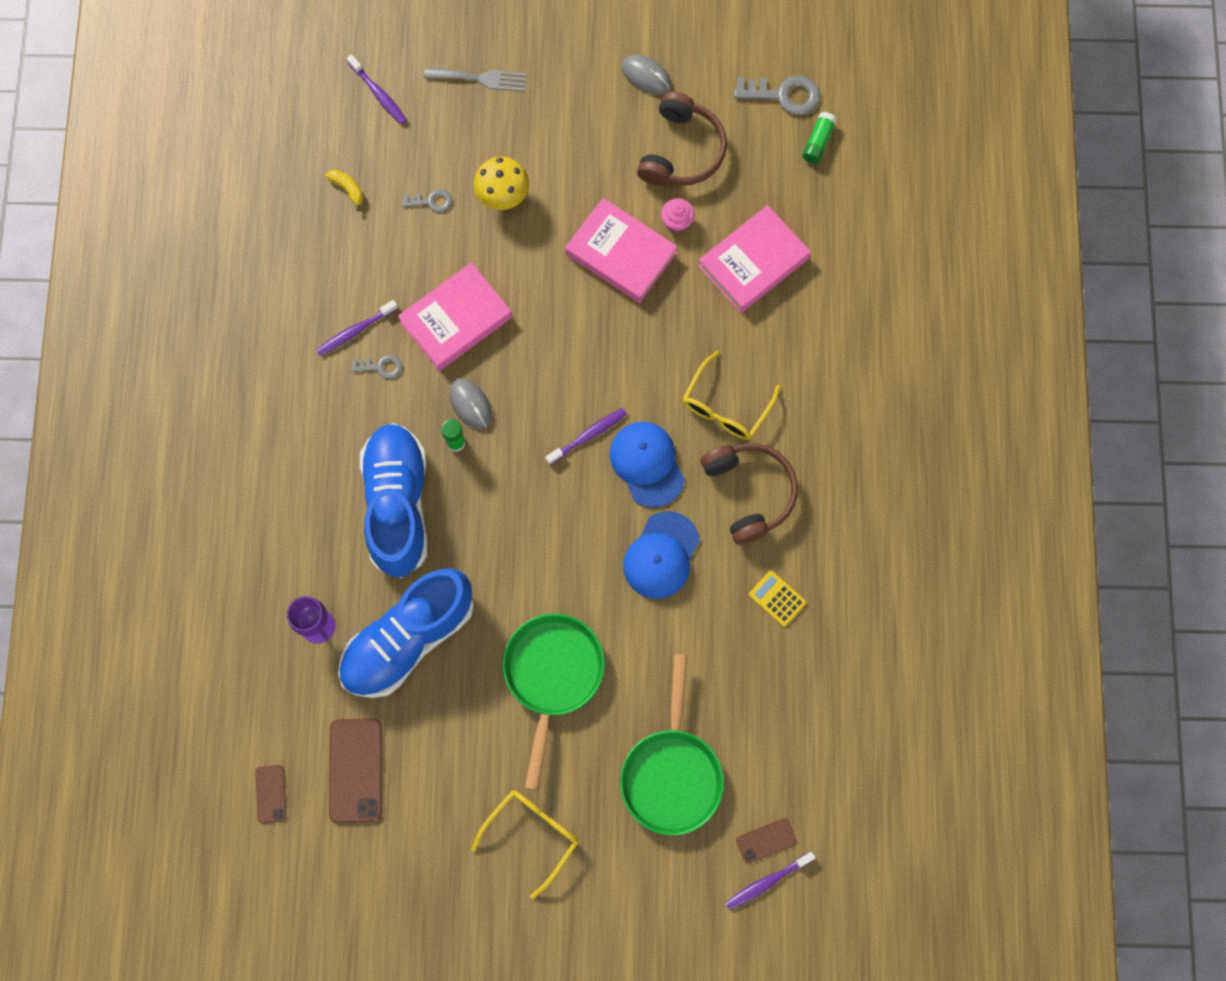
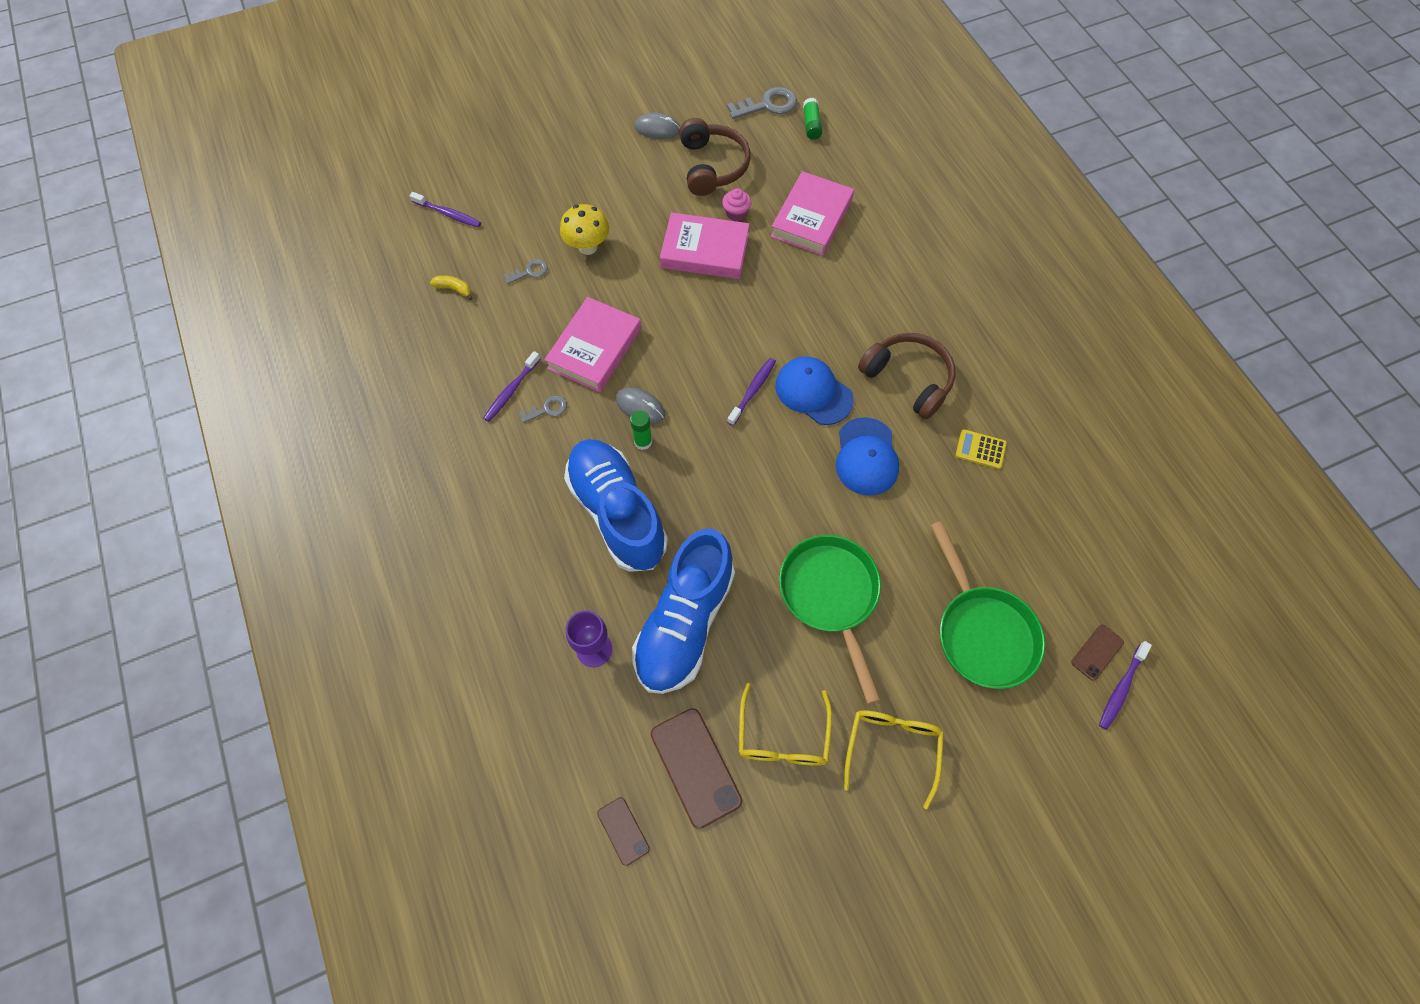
camera: 25 degrees left, 10 degrees down
(480, 79) = (527, 175): grey fork -> none
(726, 406) = (851, 324): yellow glasses -> yellow glasses (783, 737)

